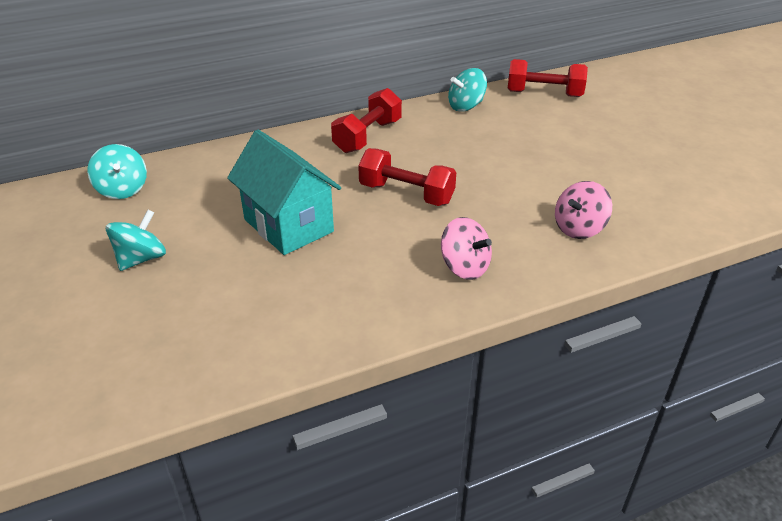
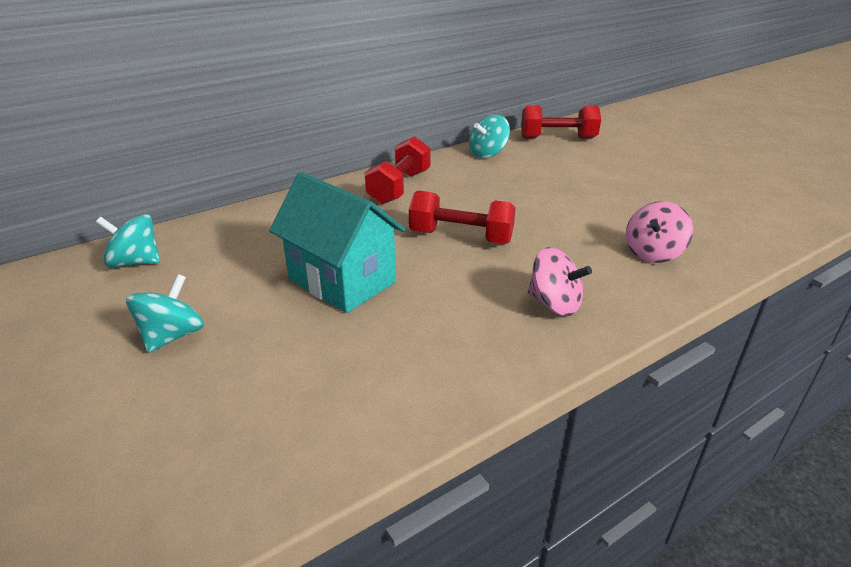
camera: 10 degrees left, 5 degrees down
(122, 189) = (135, 262): turquoise spinning top -> turquoise spinning top turned 135 degrees clockwise

